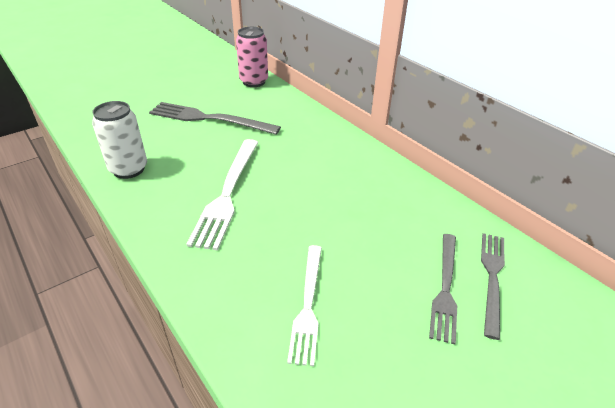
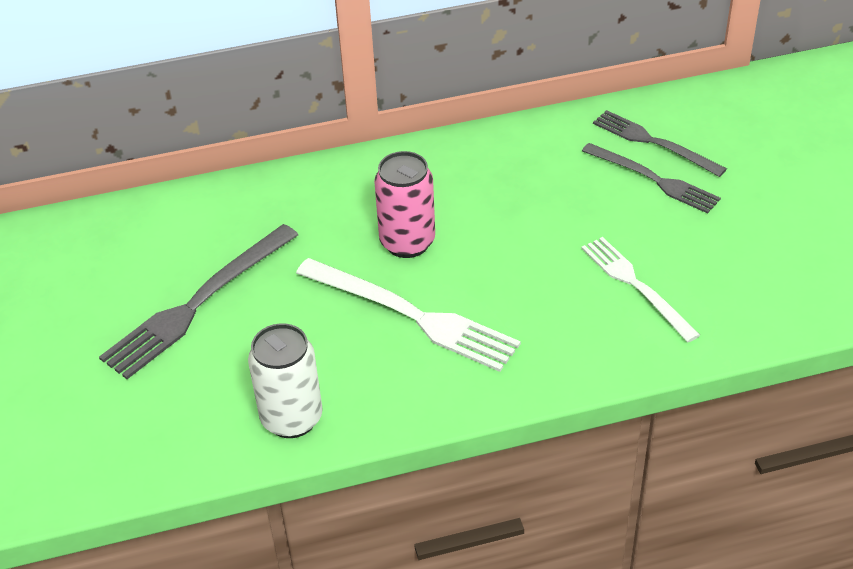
camera: 65 degrees left, 5 degrees up
(254, 82) = (106, 226): pink can -> pink can (407, 242)
(308, 305) = (636, 285): white fork -> white fork turned 150 degrees counterclockwise

